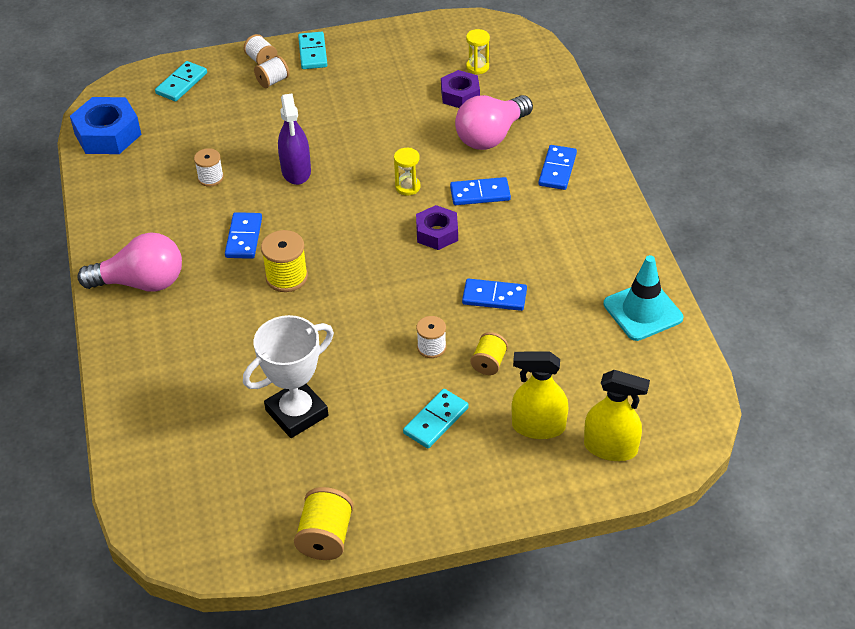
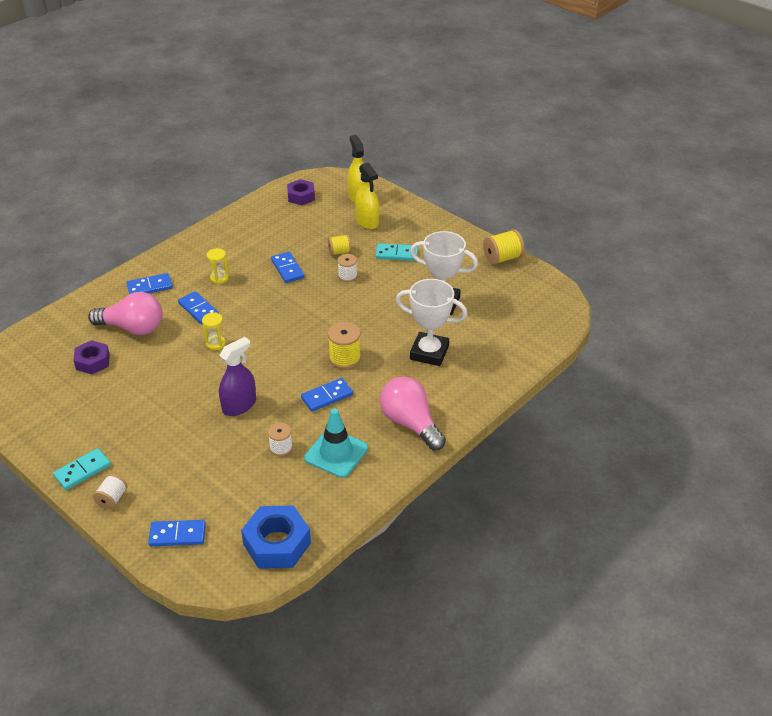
camera: 125 degrees left, 5 degrees down
(181, 83) = (177, 535): turquoise domino -> blue domino
(224, 353) = (429, 353): none -> white trophy
(273, 81) = (138, 475): white spool -> none
(437, 233) = (251, 312): purple nut -> purple nut (301, 196)
(477, 67) = (50, 367): yellow hourglass -> yellow hourglass (219, 278)
(643, 311) = (253, 216): turquoise traffic cone -> turquoise traffic cone (336, 453)

